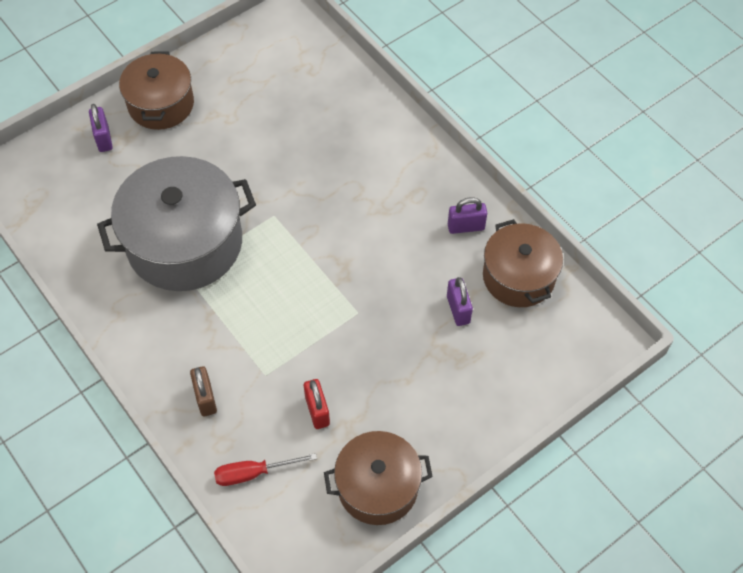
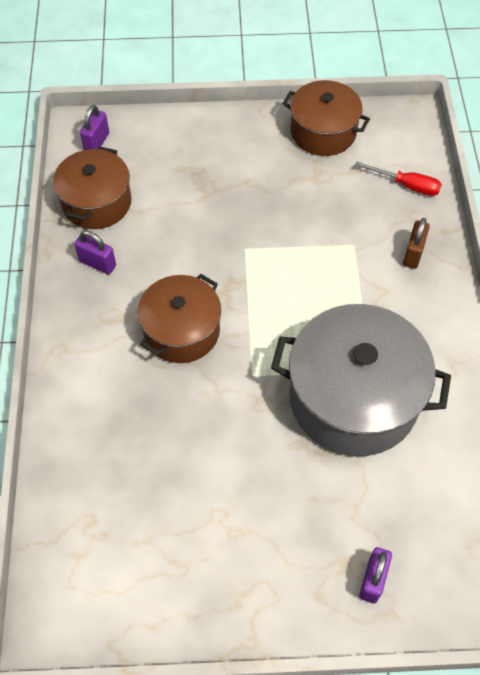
camera: 145 degrees left, 0 degrees up
(161, 104) = (282, 587): brown pot -> brown pot (181, 331)
(317, 411) = (331, 198): red padlock -> none
(458, 309) = (165, 206): purple padlock -> purple padlock (97, 142)

